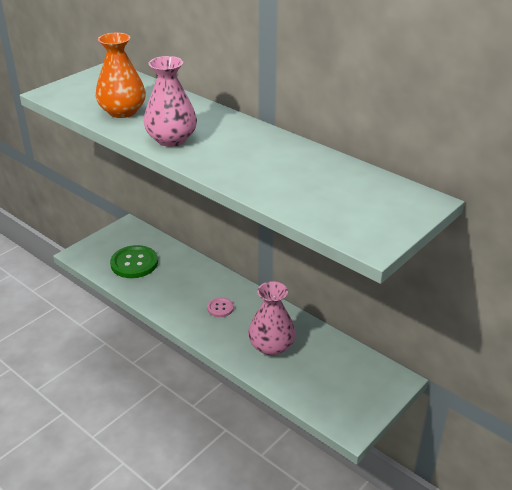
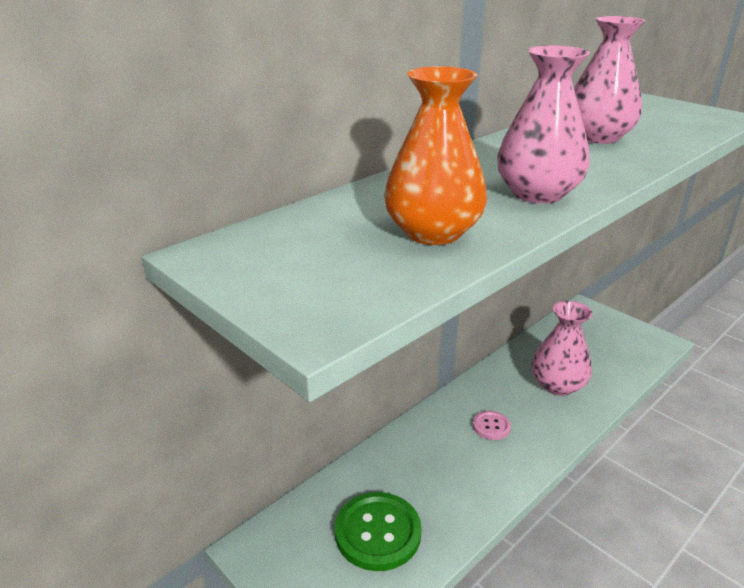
camera: 85 degrees left, 5 degrees down
(286, 169) = (598, 137): none -> pink vase

